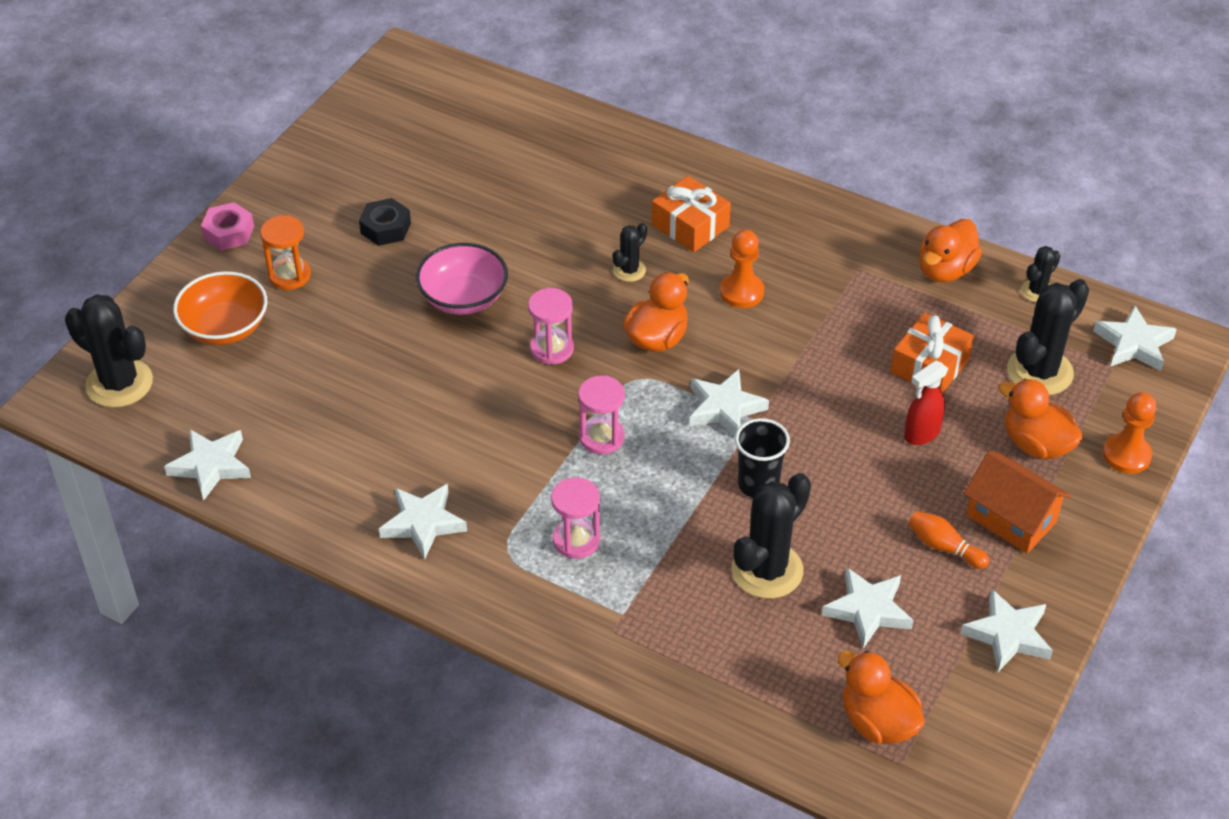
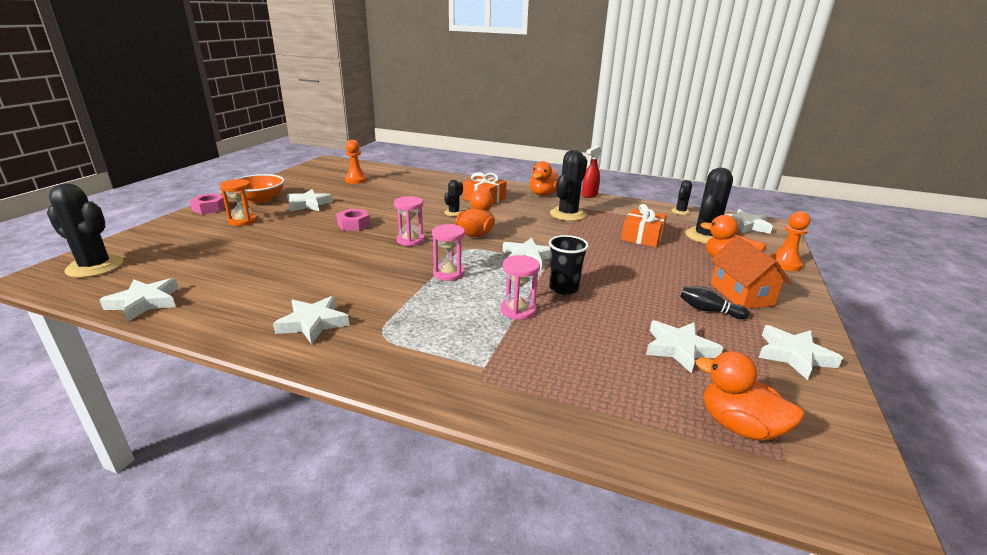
camera: 10 degrees left, 20 degrees down
(225, 327) = (190, 241): orange bowl -> orange bowl (260, 200)
(385, 228) = (309, 204): black nut -> white star
(463, 298) = (354, 225): pink bowl -> pink nut
(576, 540) = (438, 324): pink hourglass -> pink hourglass (518, 310)
(741, 292) = (520, 217): orange pawn -> orange pawn (356, 180)
(767, 570) = (590, 331): black cactus -> black cactus (568, 214)
(921, 434) = (656, 262): red spray bottle -> red spray bottle (589, 195)
(944, 547) = (708, 310): orange bowling pin -> black bowling pin
(945, 270) = (628, 207): orange duck -> orange duck (543, 194)
(1011, 519) = (741, 294): orange house -> orange house turned 45 degrees clockwise

